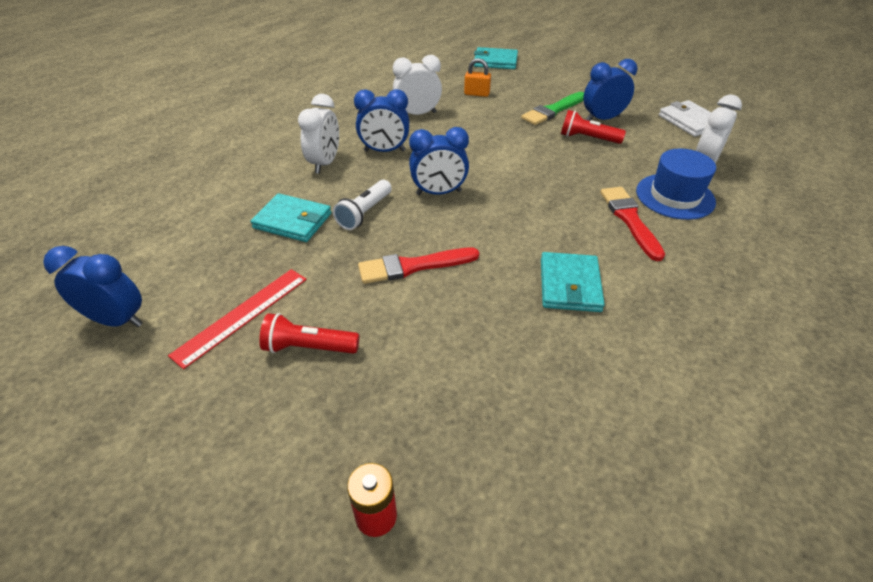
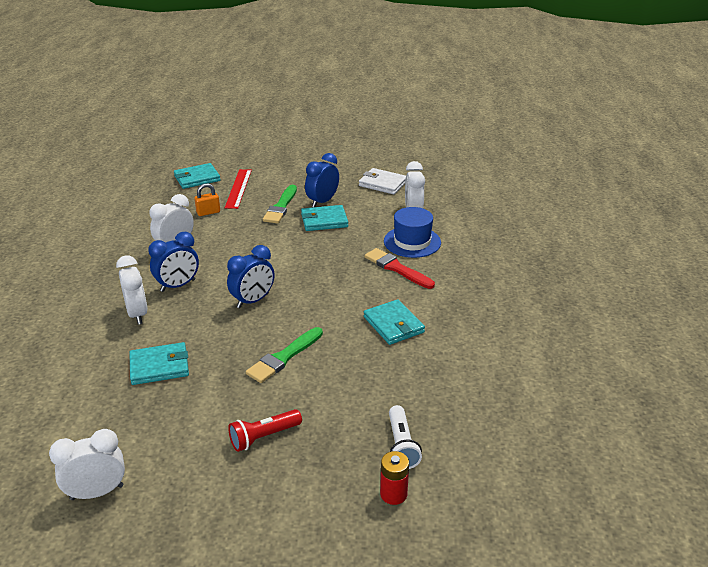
camera: 35 degrees left, 10 degrees down
(117, 320) = (97, 492): blue clock -> white clock
(242, 315) = (194, 442): red ruler -> red ruler (238, 188)
(364, 213) = (211, 337): white flashlight -> white flashlight (401, 445)
(413, 266) = (284, 357): red brush -> green brush
(587, 138) = (324, 220): red flashlight -> turquoise wallet

